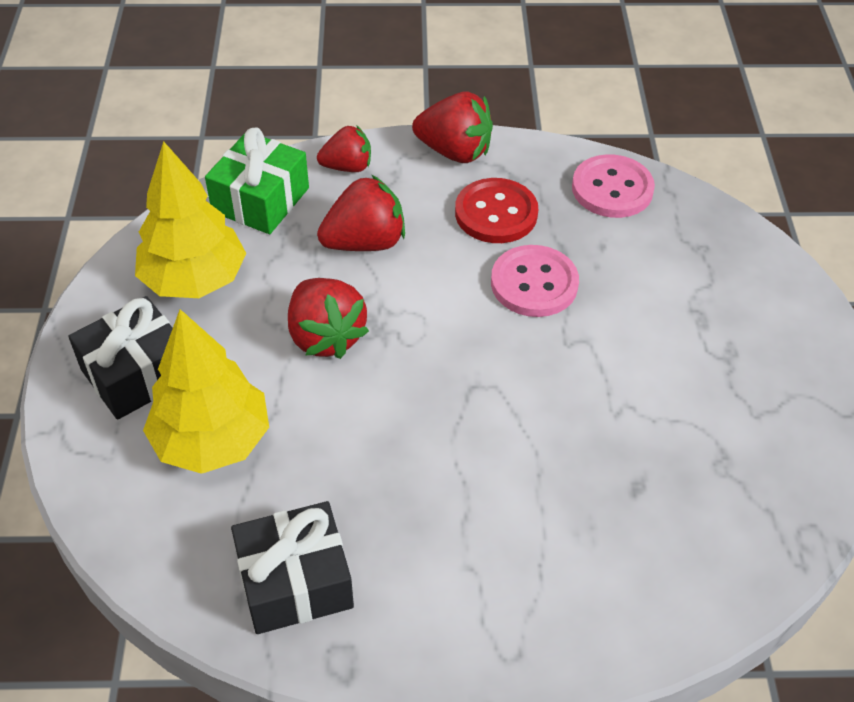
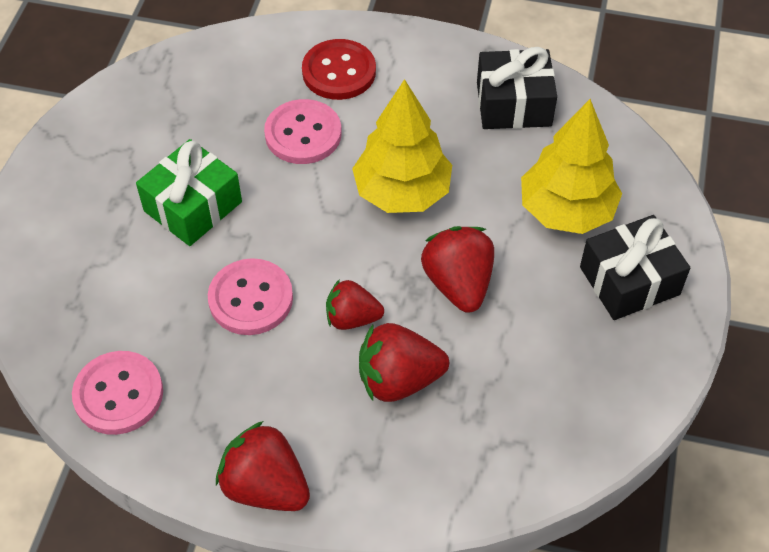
camera: 165 degrees left, 5 degrees up
(194, 280) = (576, 369): yellow tree -> yellow tree (402, 192)
(260, 200) = (499, 460): green gift -> green gift (193, 206)
(347, 167) = (394, 489): red strawberry -> red strawberry (352, 318)
(496, 213) = (253, 388): red button -> red button (339, 72)
(560, 476) = (303, 134): none -> pink button

